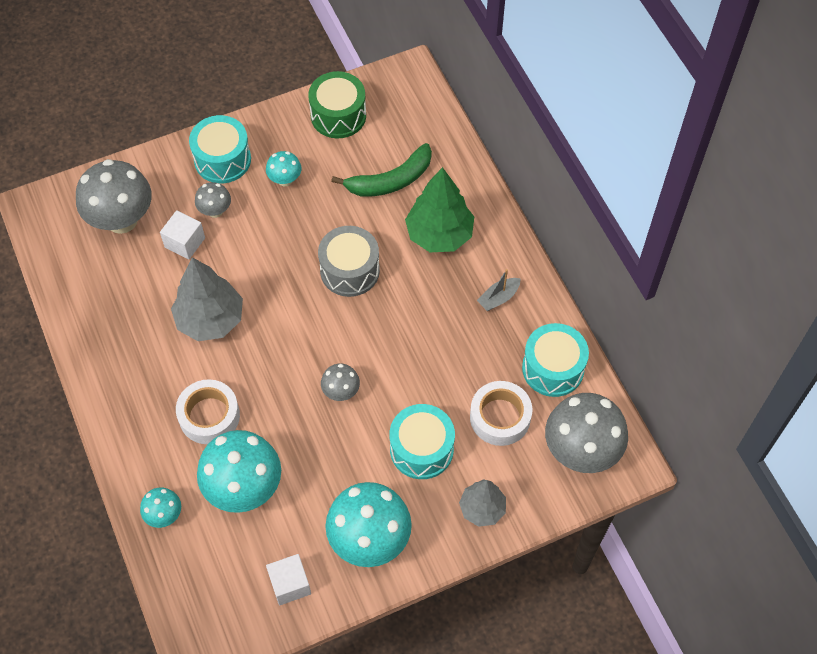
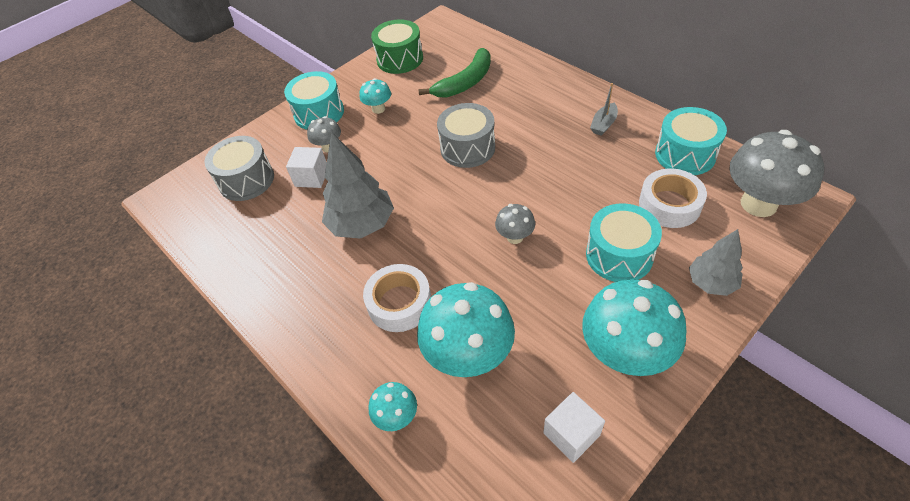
camera: 15 degrees left, 10 degrees down
(122, 220) = (246, 180): grey mushroom -> grey drum
(439, 234) = (526, 101): green tree -> none

